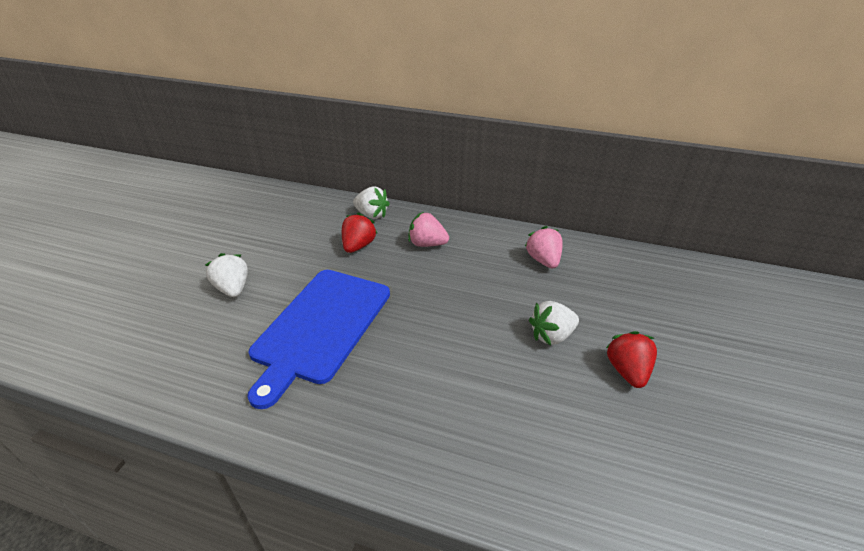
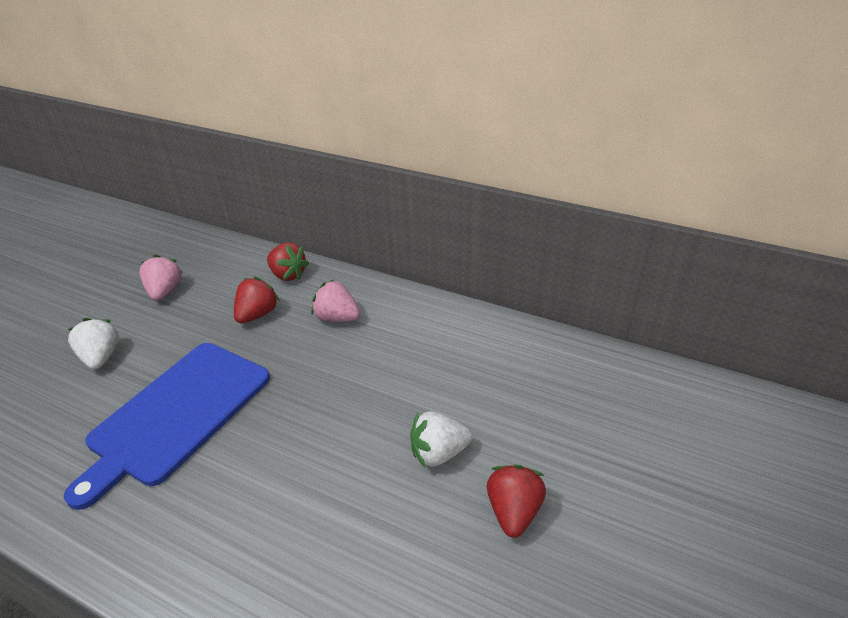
camera: 10 degrees right, 0 degrees up
(371, 215) = (288, 275): white strawberry -> red strawberry
(543, 260) = (468, 351): pink strawberry -> pink strawberry (165, 291)

